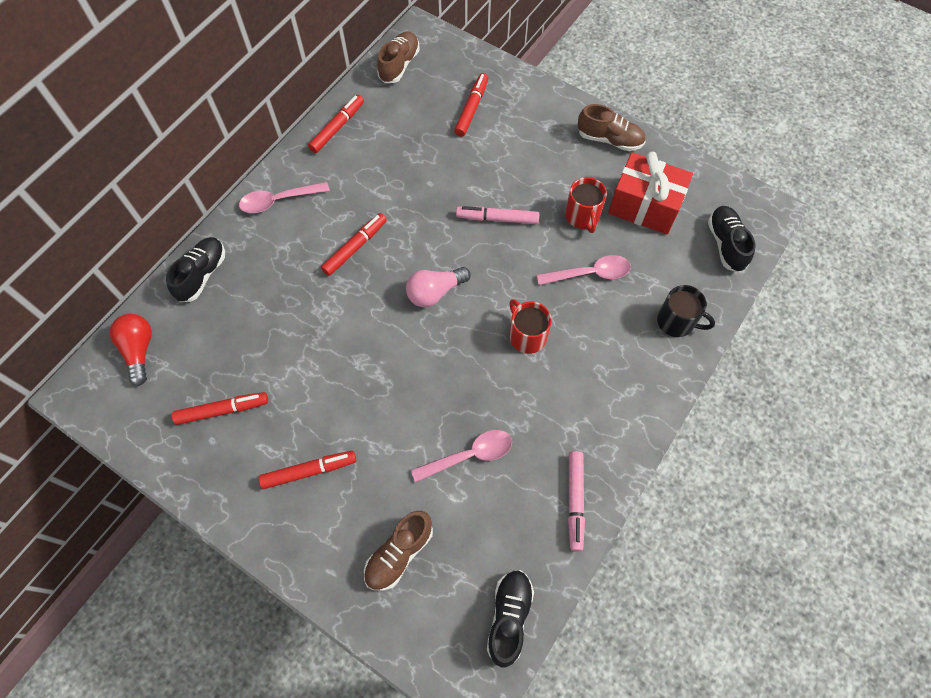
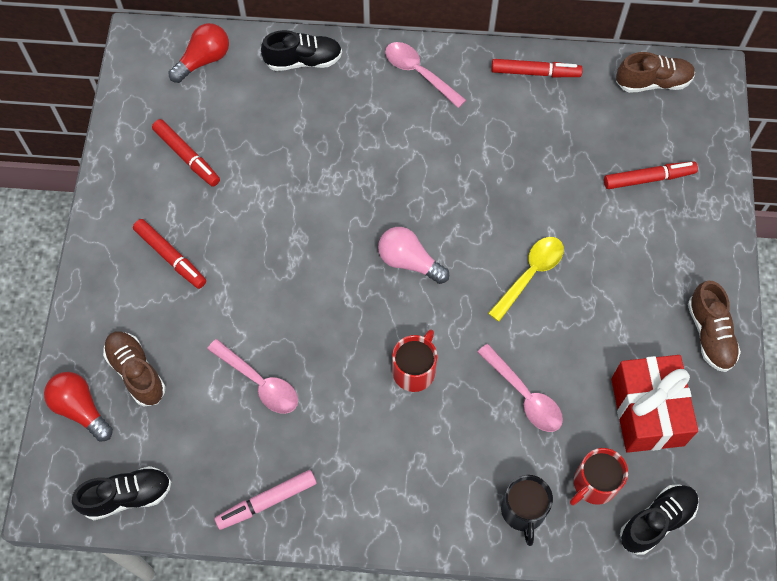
camera: 60 degrees right, 0 degrees up
(355, 247) = (411, 165): red marker -> none
(399, 553) = (136, 372): brown shoe -> brown shoe turned 45 degrees clockwise
(404, 621) = (81, 409): none -> red light bulb
(497, 219) = (530, 274): pink marker -> yellow spoon
(582, 216) = (590, 354): red mug -> red mug (594, 484)

